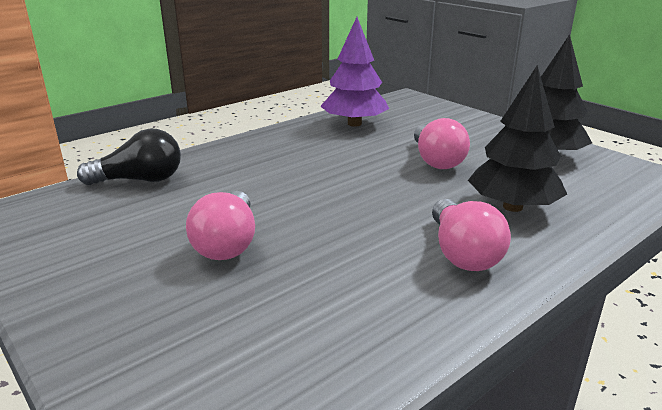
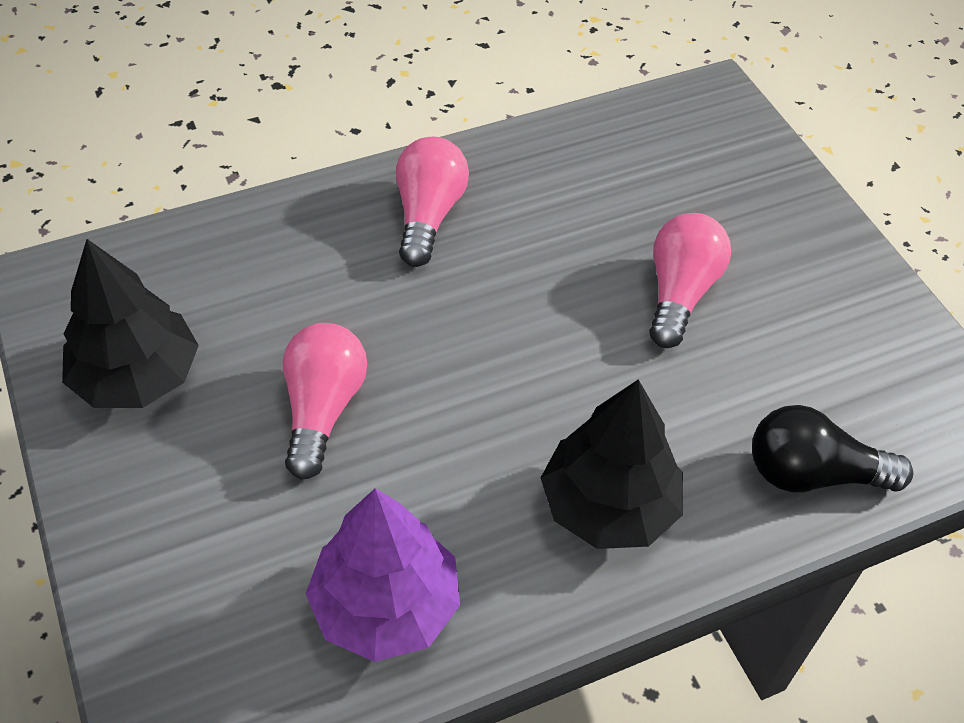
camera: 165 degrees left, 25 degrees up
(512, 207) = (308, 271): black tree -> black tree (608, 505)

